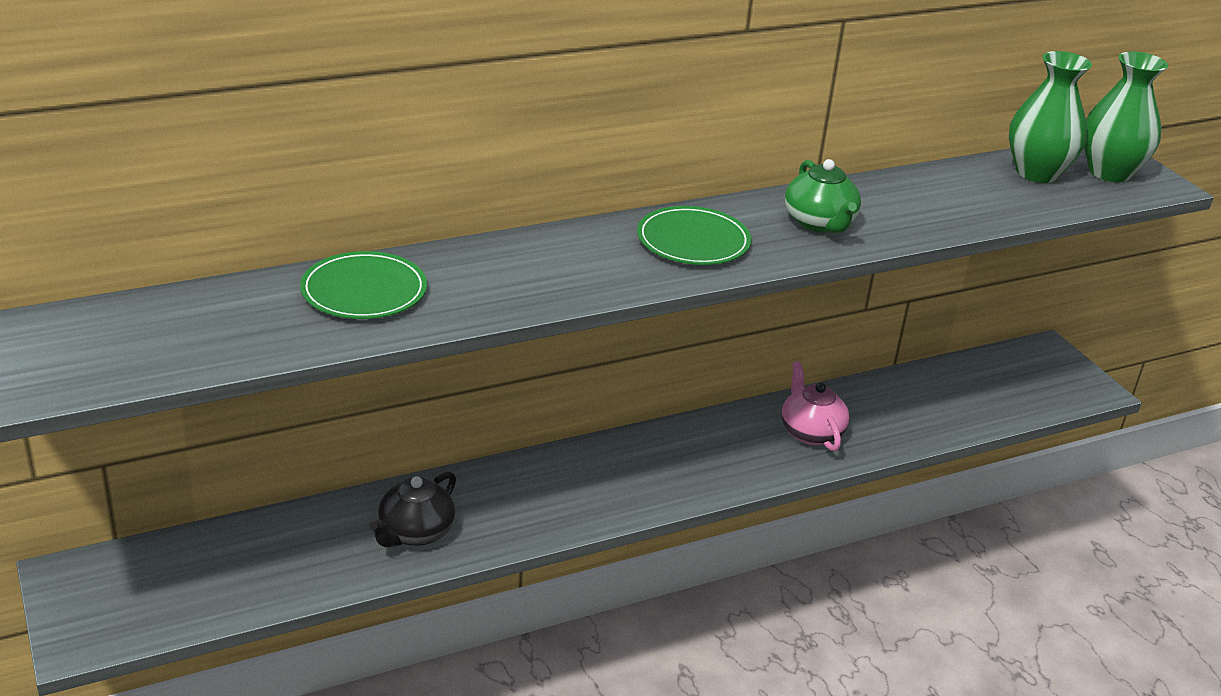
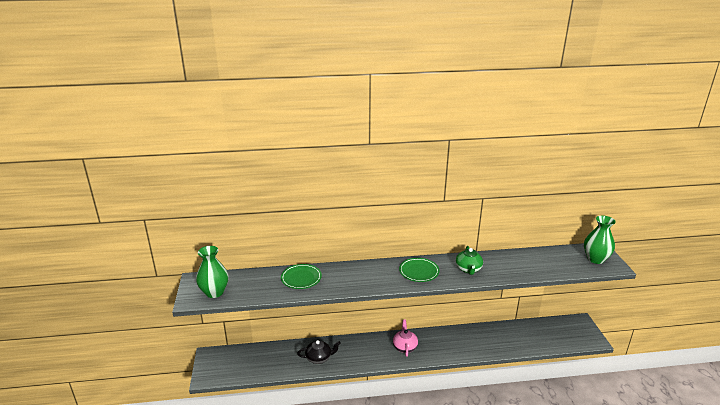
camera: 20 degrees right, 5 degrees down
(415, 533) = (319, 358): black teapot -> black teapot turned 150 degrees counterclockwise
(810, 432) = (472, 341): pink teapot -> pink teapot (405, 347)
(1037, 173) = (564, 256): green vase -> green vase (214, 292)

